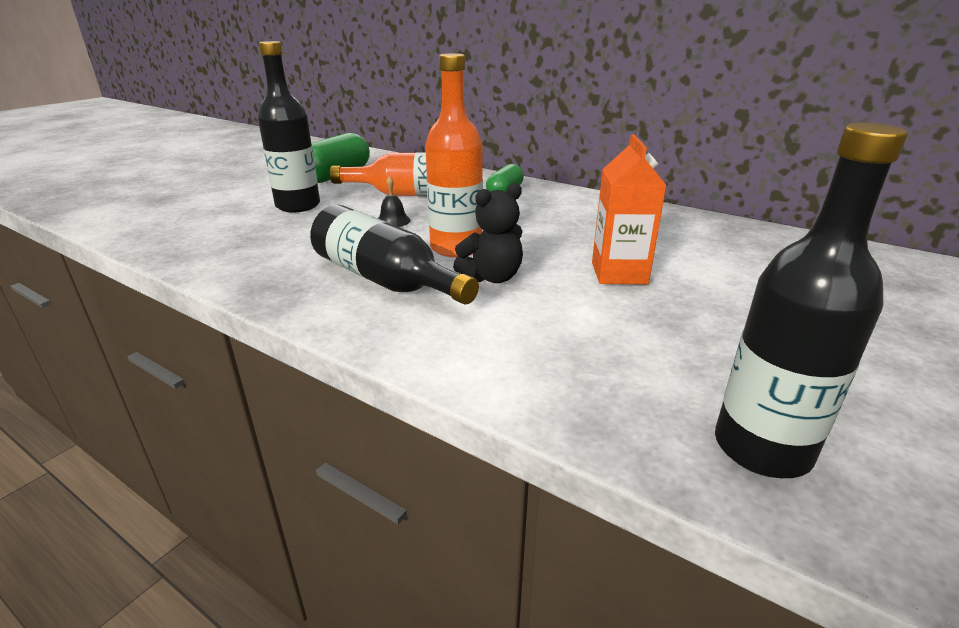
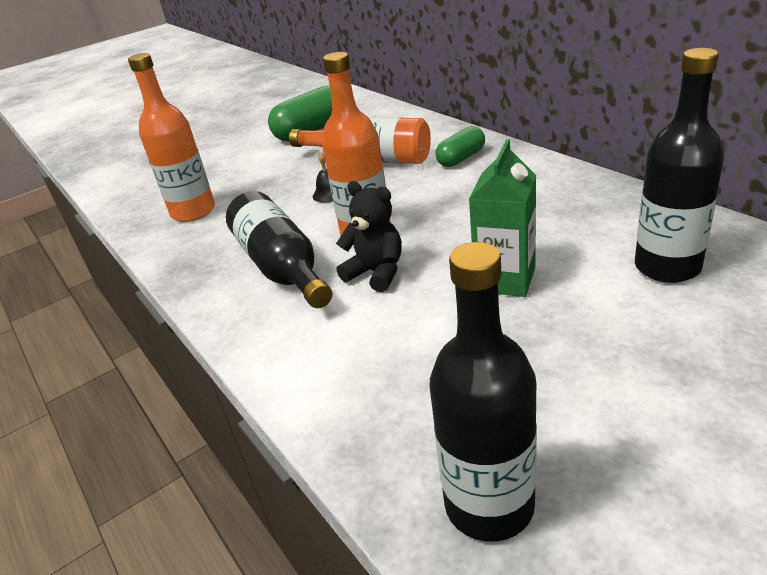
camera: 25 degrees right, 5 degrees up
(242, 241) = (193, 212): none -> orange bottle
(298, 206) = (258, 170): black bottle -> black bottle (667, 267)
(492, 277) = (376, 273): black teddy bear -> black teddy bear turned 135 degrees counterclockwise
(619, 273) = (505, 279): orange carton -> green carton

